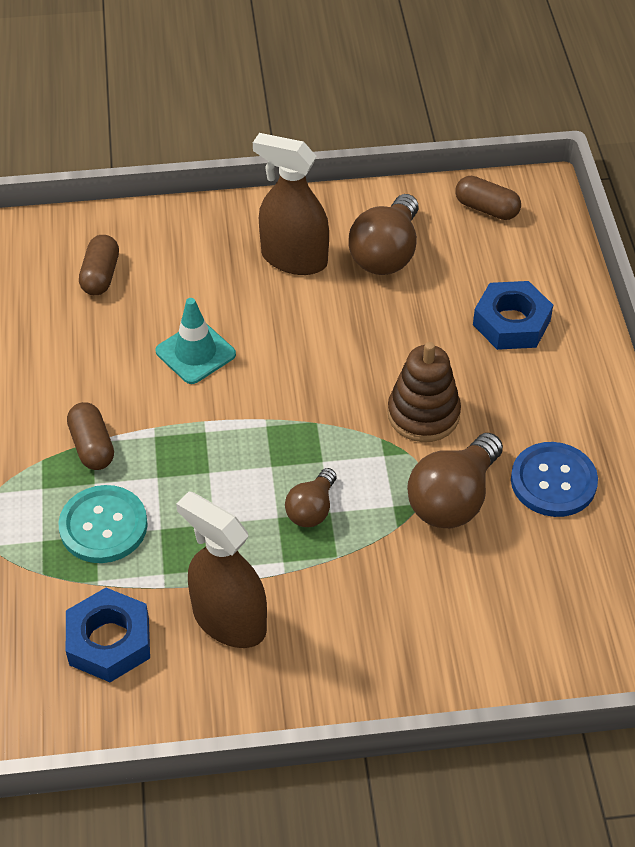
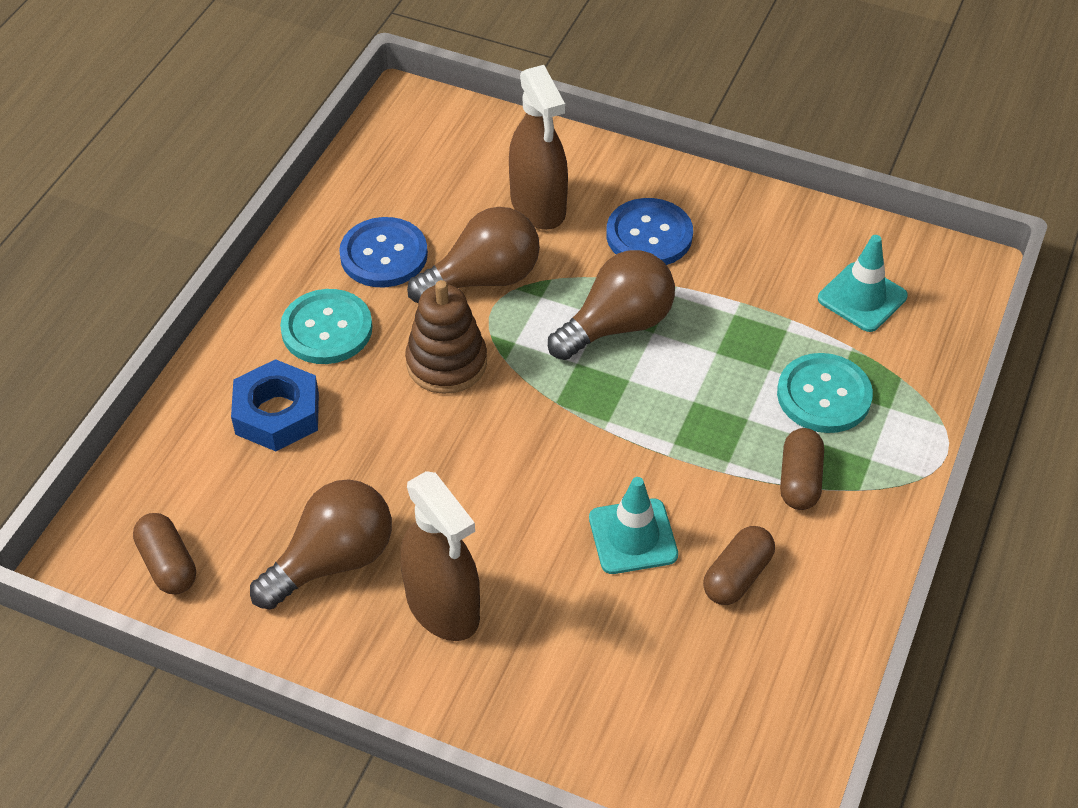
camera: 150 degrees left, 0 degrees up
(100, 275) = (690, 699): brown capsule -> brown capsule (737, 576)
(109, 641) = (862, 297): blue nut -> turquoise traffic cone
(229, 620) = (748, 270): brown spray bottle -> brown spray bottle (538, 206)
(312, 509) = (617, 325): brown light bulb -> brown light bulb, size x1.72
(342, 614) = (649, 235): none -> blue button
(537, 398) = (327, 329): none -> turquoise button

